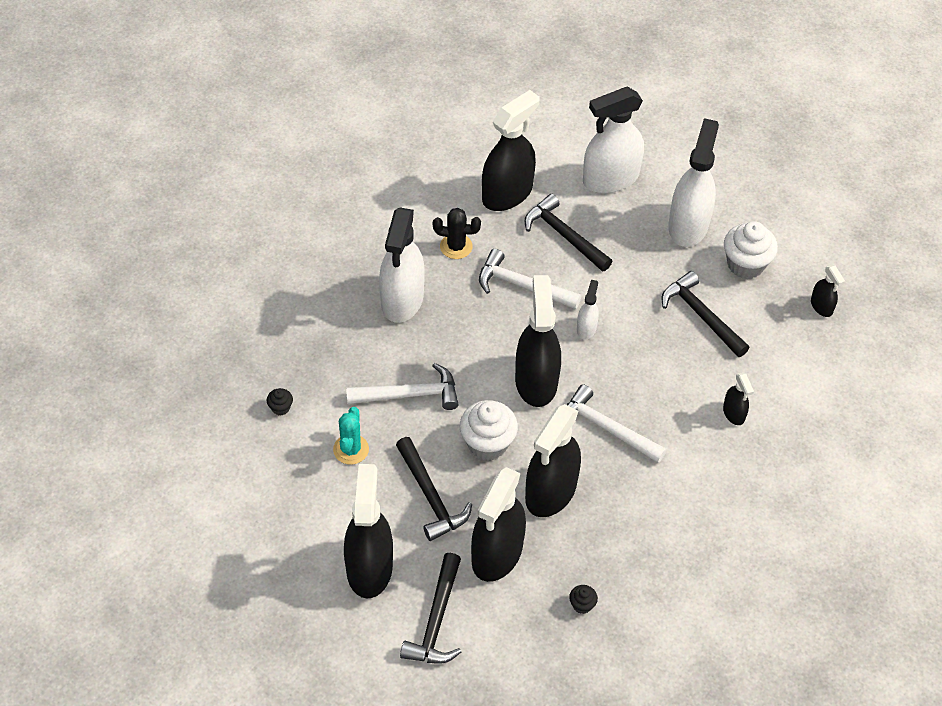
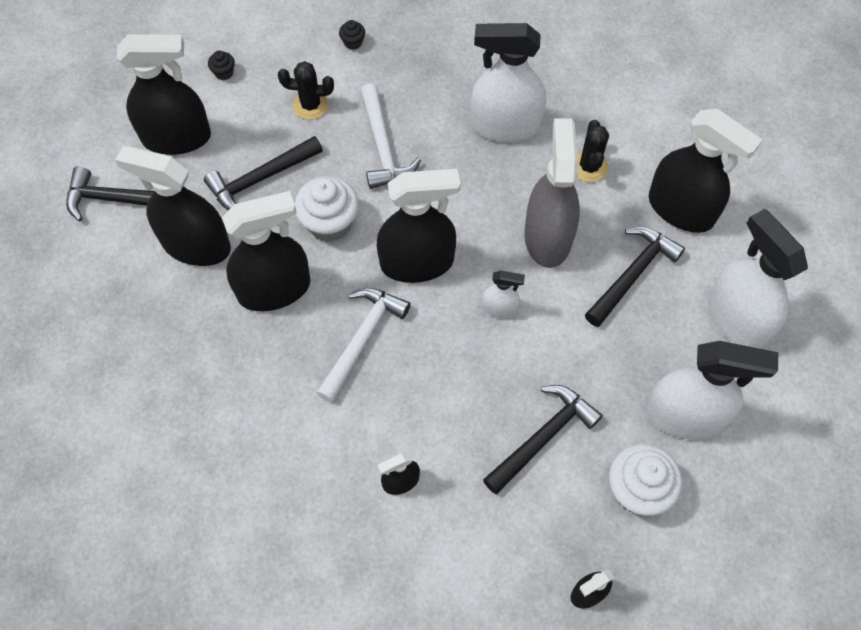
camera: 85 degrees right, 10 degrees up
(351, 449) = (310, 105): turquoise cactus -> black cactus
(522, 286) = (547, 237): white hammer -> grey spray bottle
(551, 492) = (274, 289): black spray bottle -> black spray bottle turned 135 degrees clockwise
(582, 605) = (137, 330): black cupcake -> black cupcake (224, 73)

